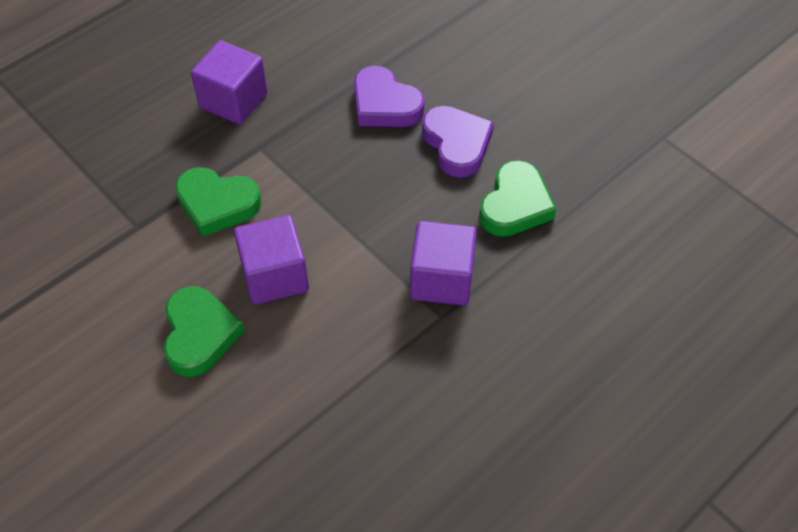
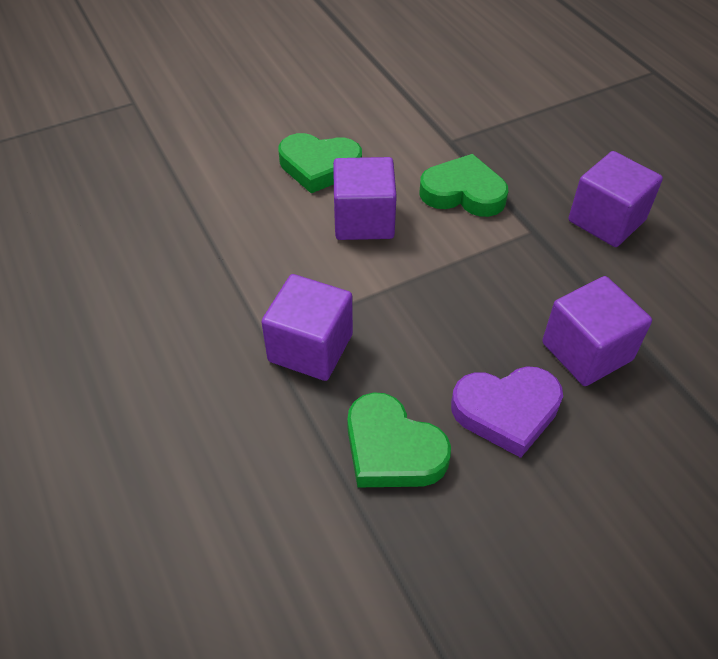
camera: 105 degrees right, 5 degrees down
(217, 204) = (463, 193): green heart -> green heart turned 75 degrees clockwise
(385, 104) = (586, 351): purple heart -> purple cube

